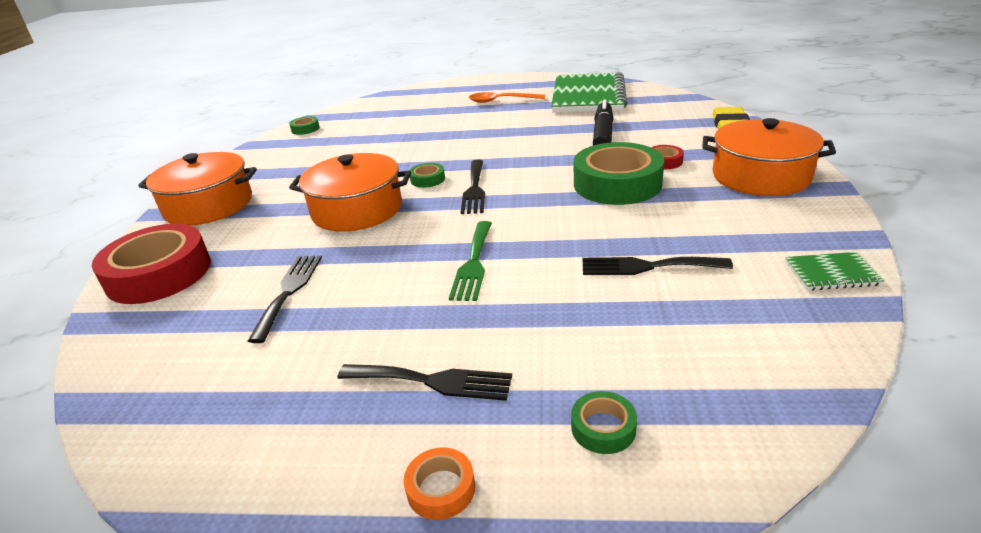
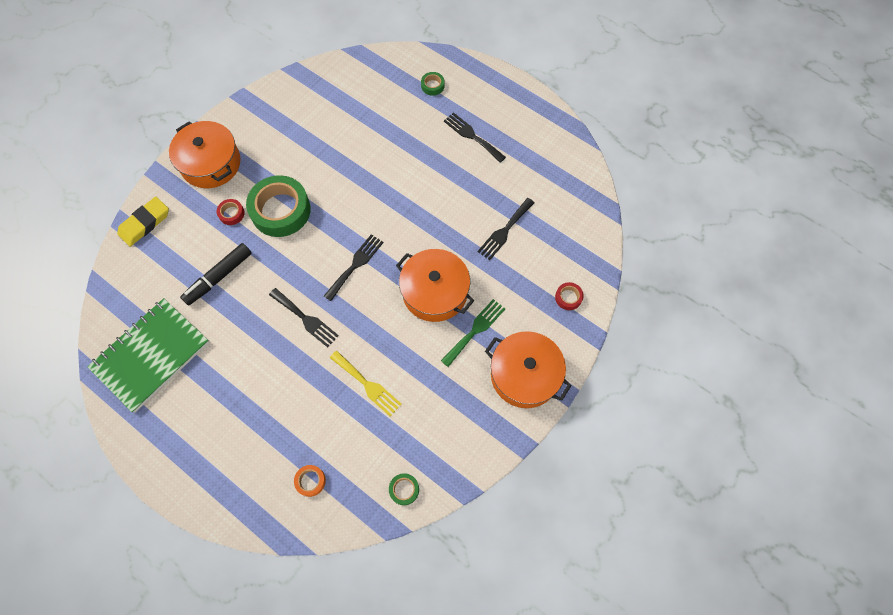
camera: 150 degrees left, 35 degrees up
(159, 274) = (568, 297): red tape -> red tape, size x0.43
(382, 147) = (367, 385): none -> yellow fork
(427, 179) = (372, 300): green tape -> none
(441, 488) = (494, 96): orange tape -> orange tape (310, 481)
(473, 263) = (409, 193): green fork -> green fork (475, 330)
(501, 101) = (215, 409): orange spoon -> none
(647, 266) = (342, 140): black fork -> black fork (305, 319)
(831, 273) = (284, 90): green notebook -> none

